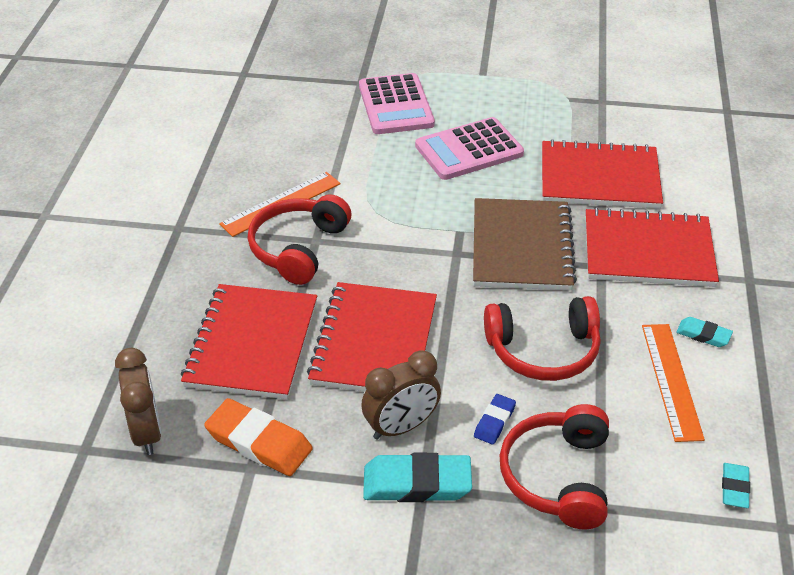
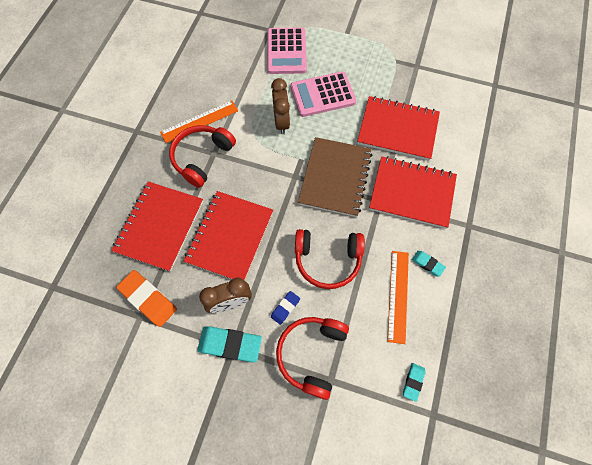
camera: 10 degrees right, 25 degrees up
(147, 432) = (88, 281): brown clock -> brown clock (281, 122)

